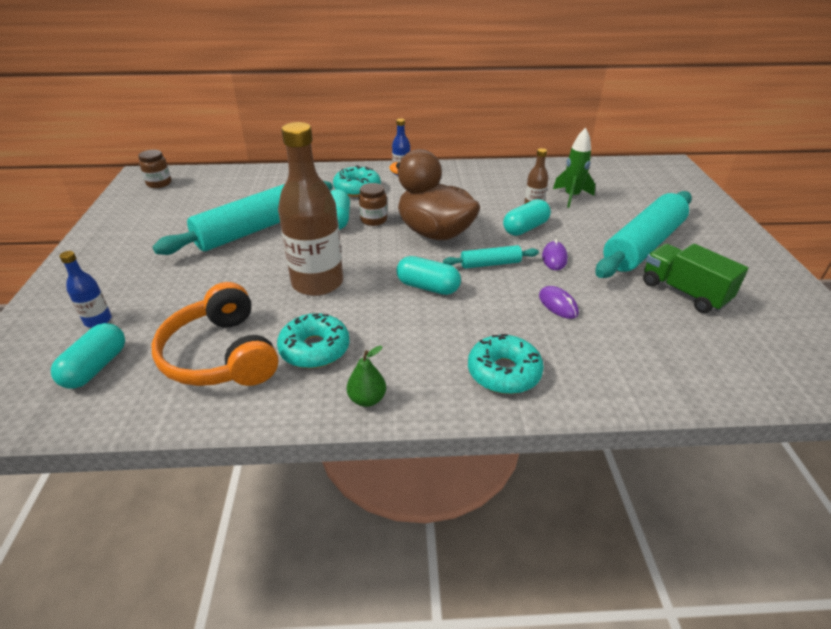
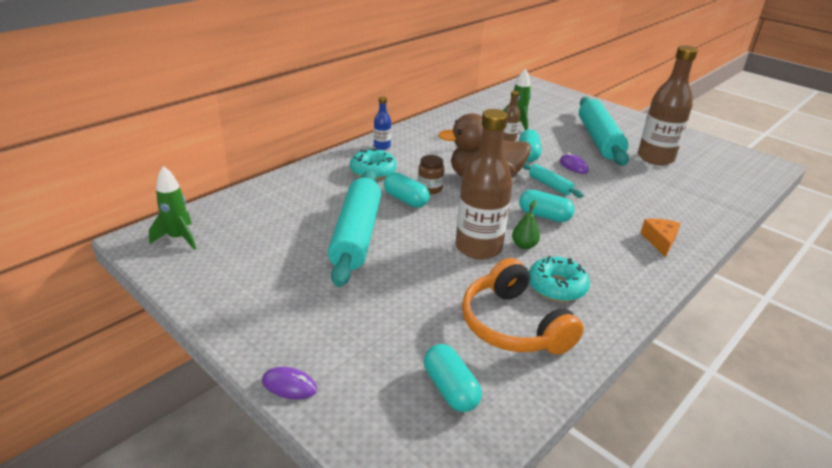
camera: 45 degrees left, 5 degrees down
(98, 320) = (379, 363): blue bottle -> none
(159, 183) = (178, 238): brown jar -> green rocket
(221, 355) = (513, 325): orange headphones -> orange headphones turned 45 degrees clockwise
(367, 399) = (632, 294): green pear -> green pear (524, 245)
(428, 287) = (544, 216): turquoise capsule -> turquoise capsule turned 45 degrees clockwise
(490, 264) = (550, 185): turquoise rolling pin -> turquoise rolling pin turned 75 degrees counterclockwise
(504, 372) = (660, 241): turquoise donut -> orange cheese
(558, 304) = (620, 192): purple mouse -> purple mouse (289, 385)
(684, 292) = (655, 158): green truck -> brown bottle

